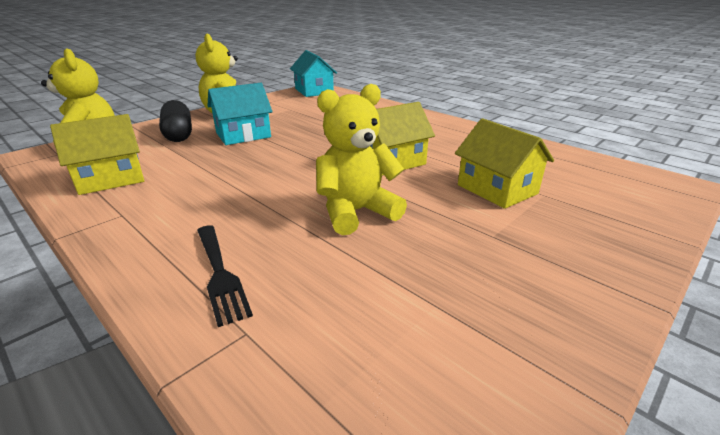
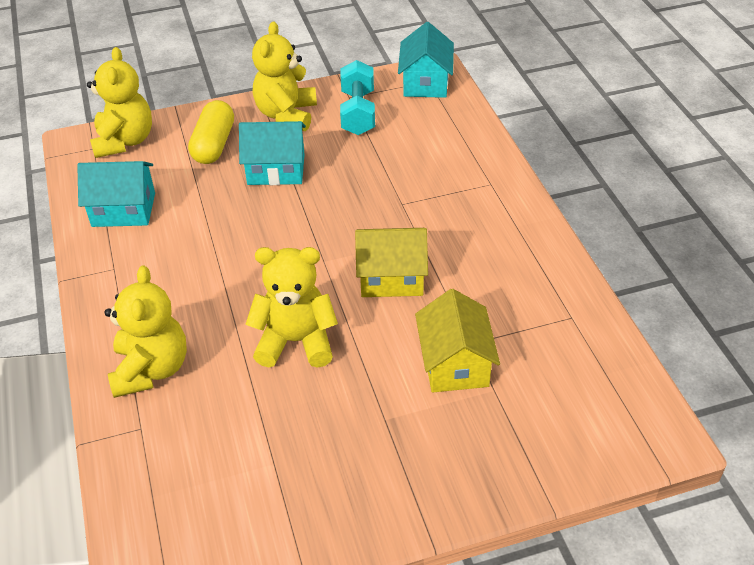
camera: 30 degrees right, 15 degrees up
(111, 178) = (123, 210): yellow house -> turquoise house
(179, 134) = (214, 145): black capsule -> yellow capsule
(220, 274) = (151, 369): black fork -> yellow teddy bear
(281, 106) = (358, 113): none -> turquoise dumbbell

